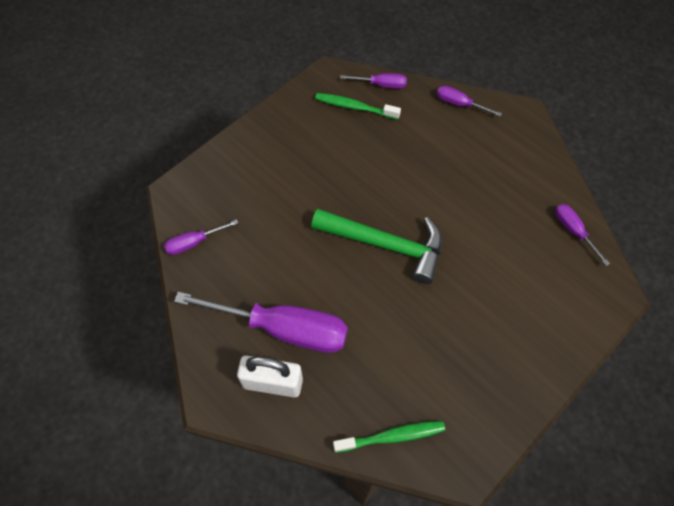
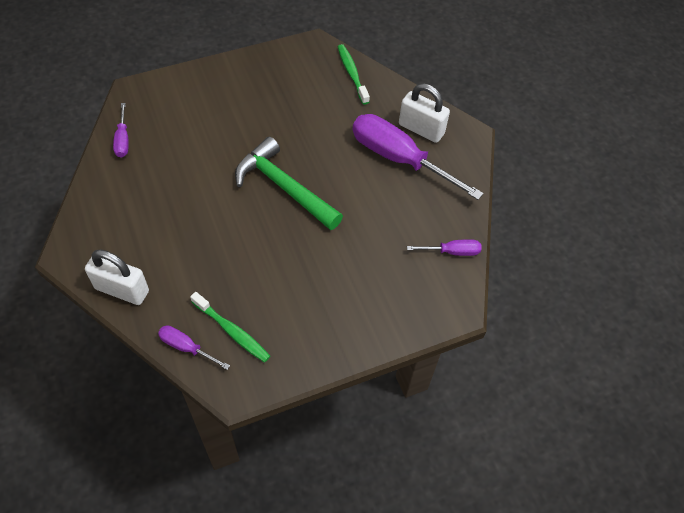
camera: 160 degrees left, 5 degrees down
(392, 436) = (352, 74): green toothbrush -> green toothbrush turned 60 degrees clockwise
(460, 104) = (122, 290): purple screwdriver -> white padlock

